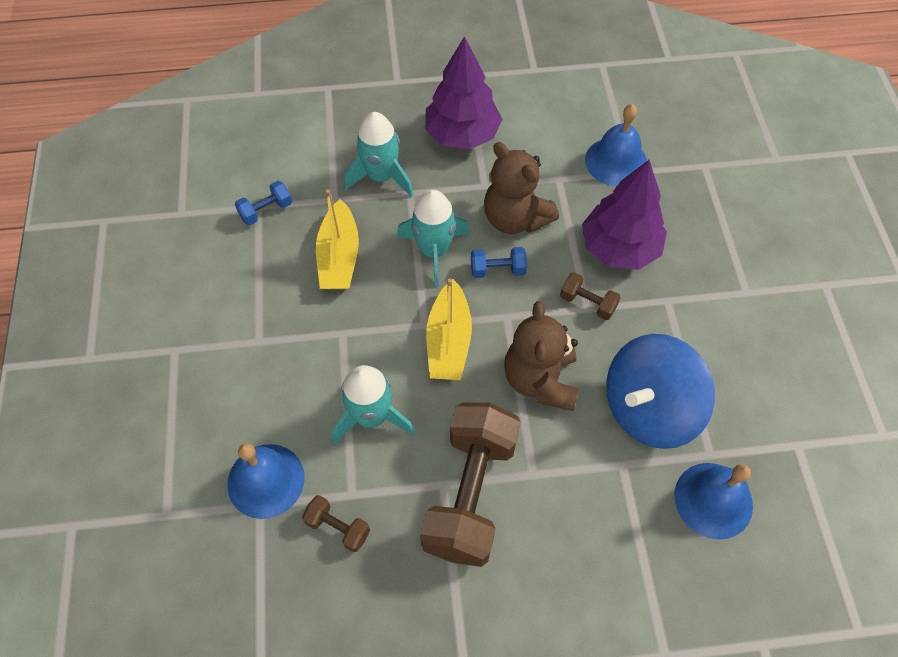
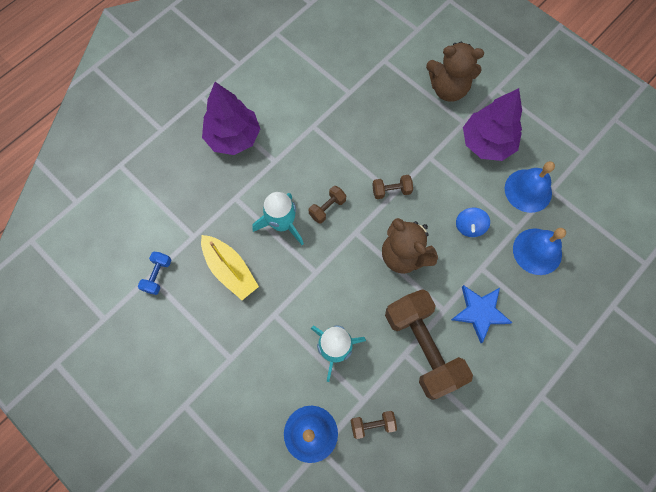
camera: 40 degrees left, 10 degrees up
(381, 177) = (209, 200): turquoise rocket -> none
(448, 341) = (337, 271): yellow boat -> none
(497, 270) = (327, 208): blue dumbbell -> brown dumbbell
(515, 218) = (310, 169): brown teddy bear -> brown teddy bear (448, 89)
(574, 511) = (480, 312): none -> blue star
(616, 161) = (335, 92): blue bell -> blue bell (528, 190)
(619, 248) = (381, 145): purple tree -> purple tree (487, 143)
(648, 408) = (469, 226): blue spinning top -> blue spinning top, size x0.45

